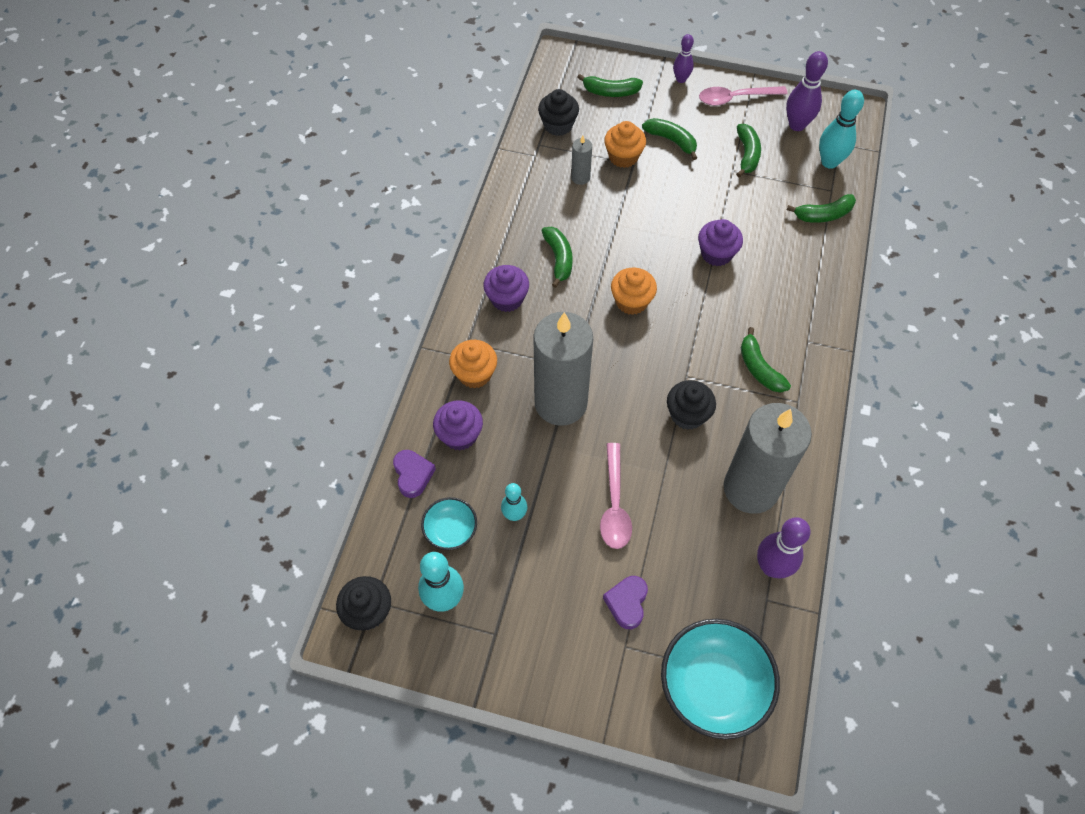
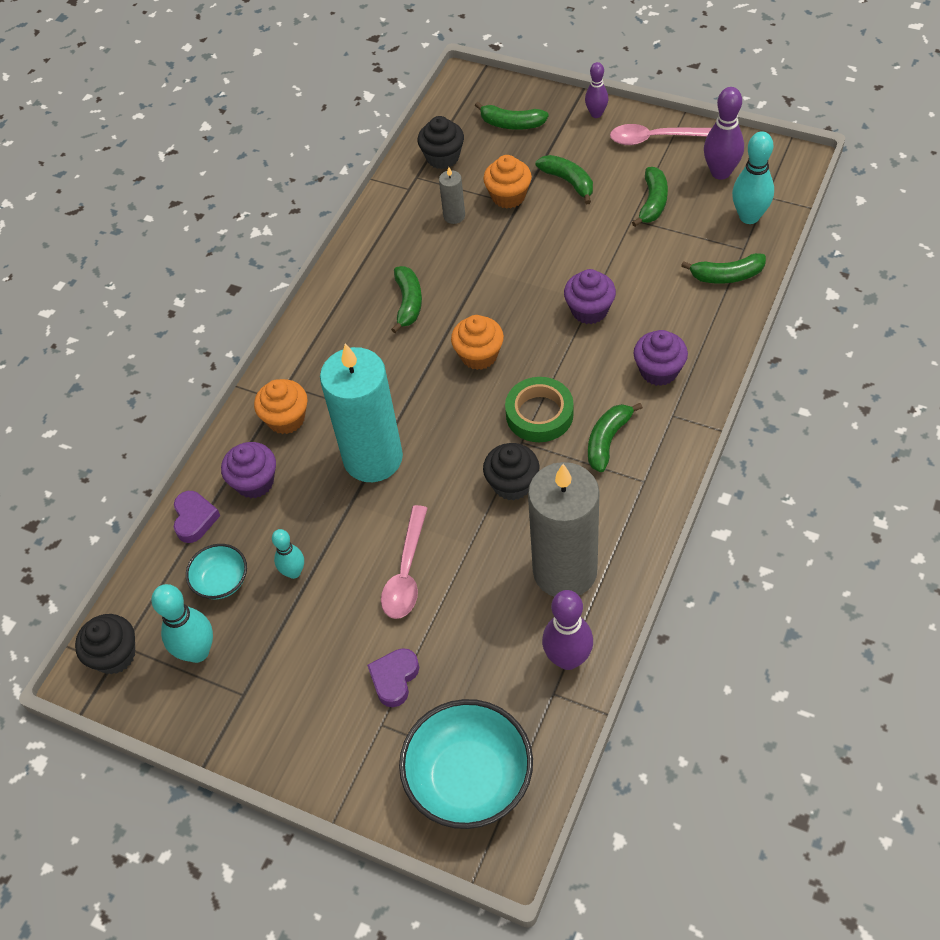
camera: 15 degrees right, 5 degrees down
(507, 299) = (340, 342): purple cupcake -> purple cupcake (659, 371)
(560, 403) = (373, 458): grey candle -> turquoise candle
(696, 350) = (539, 414): none -> green tape
(759, 368) = (607, 440): green banana -> green banana turned 45 degrees clockwise

